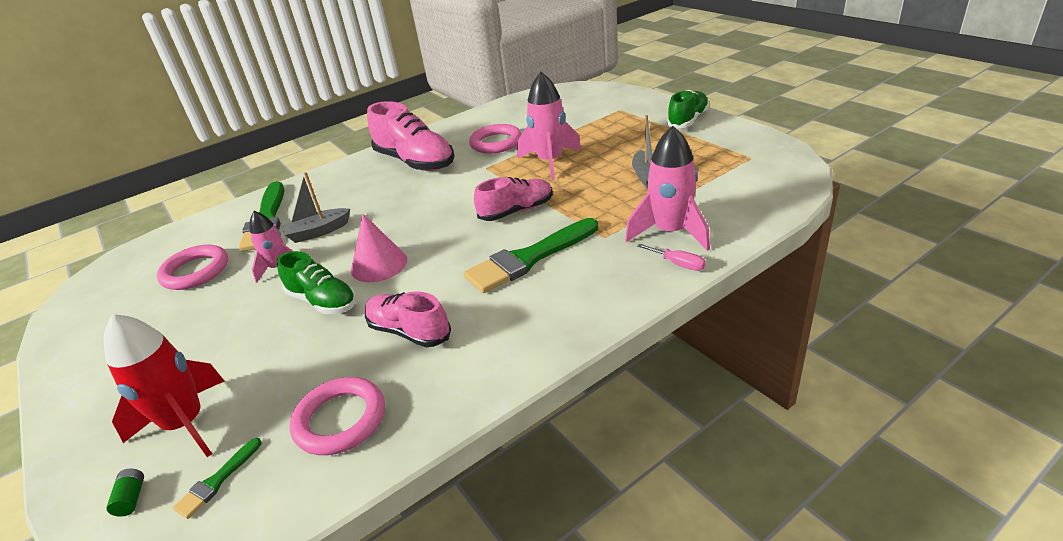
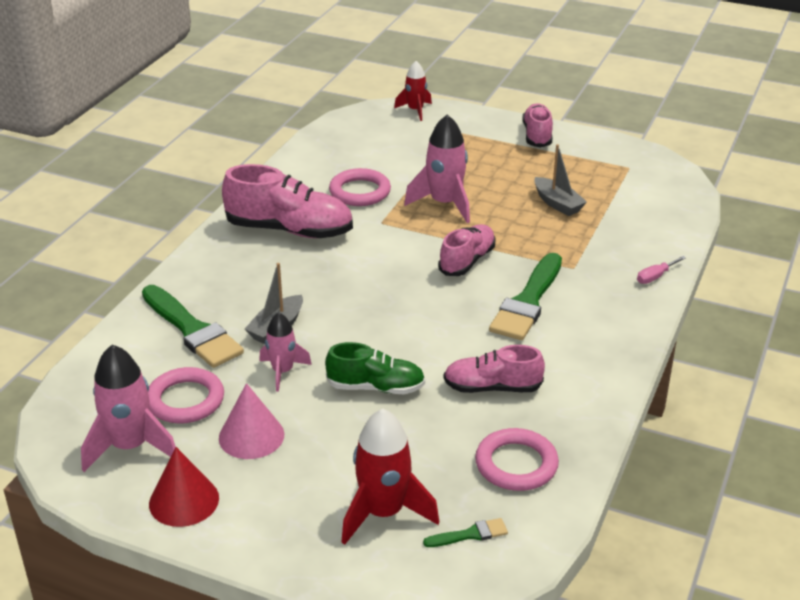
camera: 35 degrees left, 0 degrees up
(90, 353) = (184, 500): none -> red cone
(131, 498) = (413, 570): green battery -> none
(217, 481) = (470, 534): green brush -> green brush turned 105 degrees counterclockwise
(379, 264) = (389, 342): pink cone -> pink cone (251, 436)
(604, 91) = (415, 110): none -> red rocket
(670, 232) = (624, 251): pink rocket -> pink rocket (130, 446)
(678, 264) = (655, 277): pink screwdriver -> pink screwdriver turned 135 degrees clockwise
(687, 120) = (537, 135): green shoe -> pink shoe

